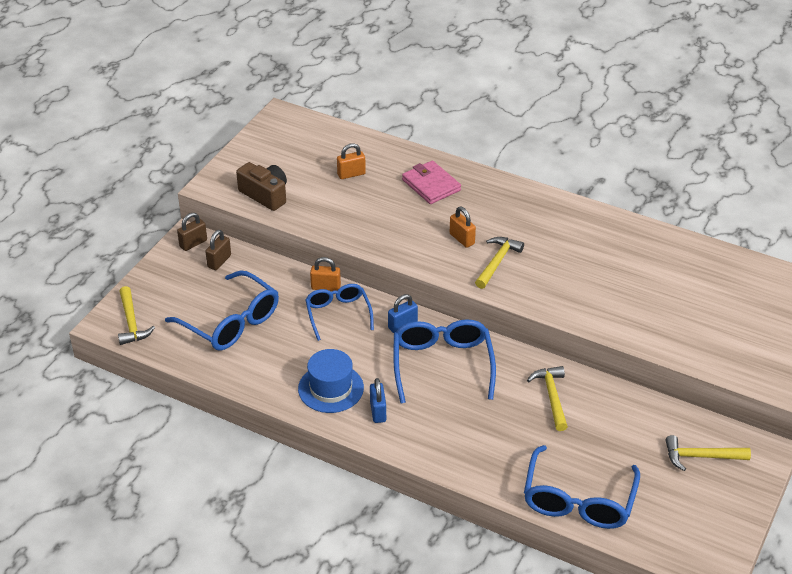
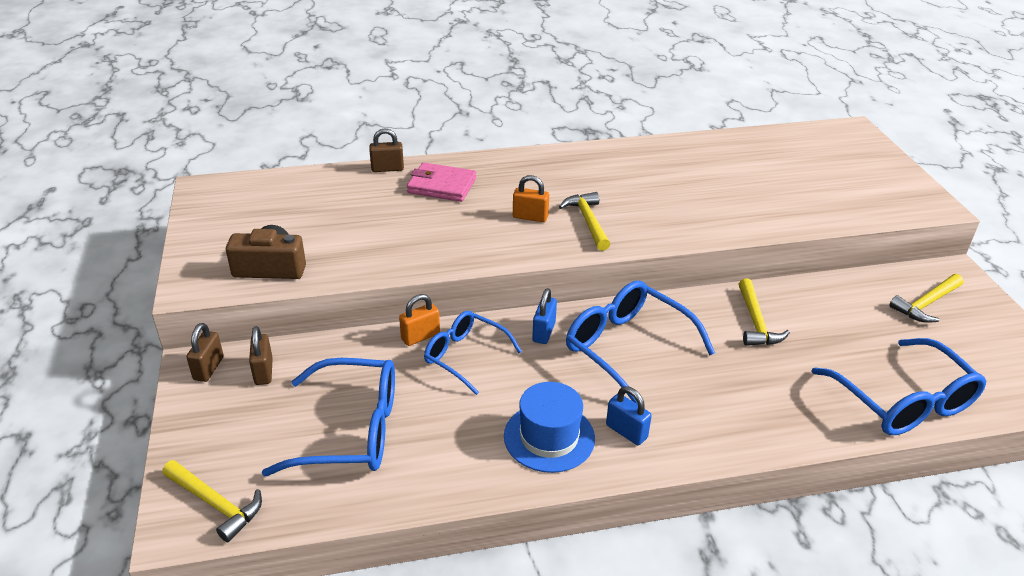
camera: 40 degrees left, 5 degrees down
(351, 174) = (347, 209): orange padlock -> none
(410, 153) = (387, 169): none -> brown padlock
(552, 397) = (755, 322): yellow hammer -> yellow hammer turned 135 degrees counterclockwise

